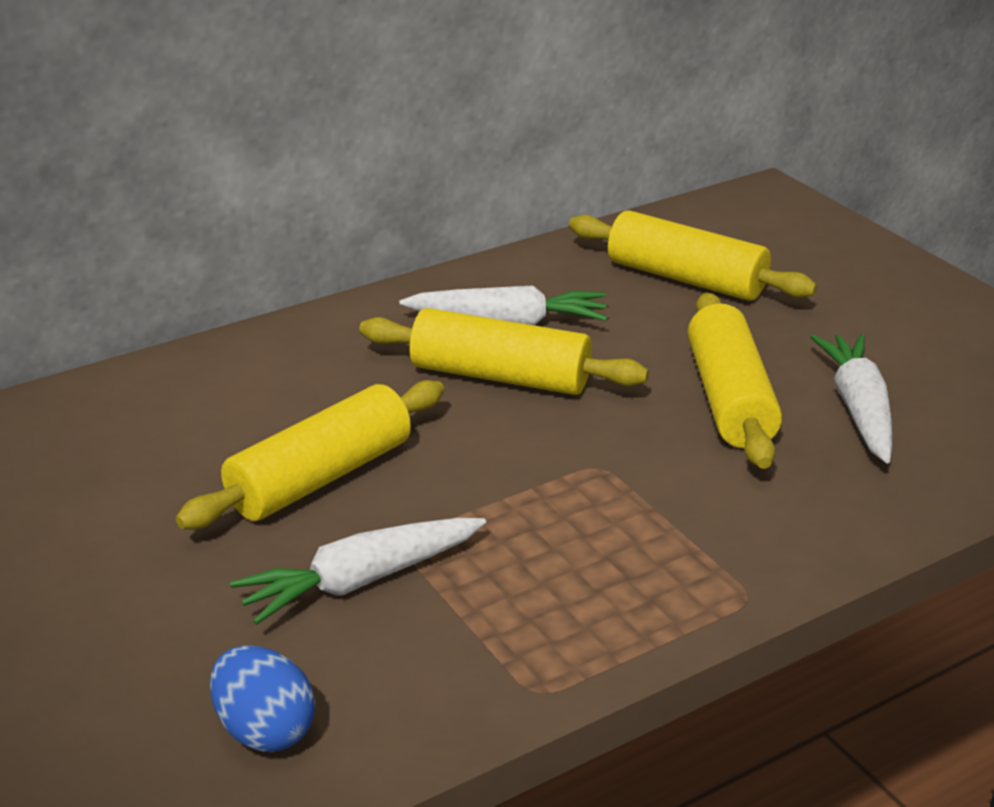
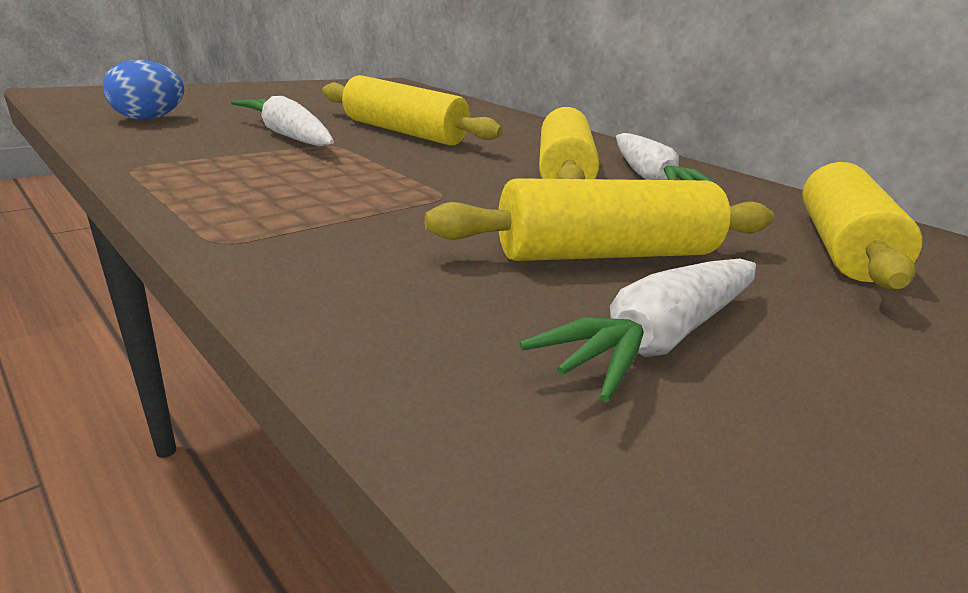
camera: 75 degrees right, 5 degrees down
(858, 408) = (658, 338): white carrot -> white carrot turned 150 degrees clockwise

